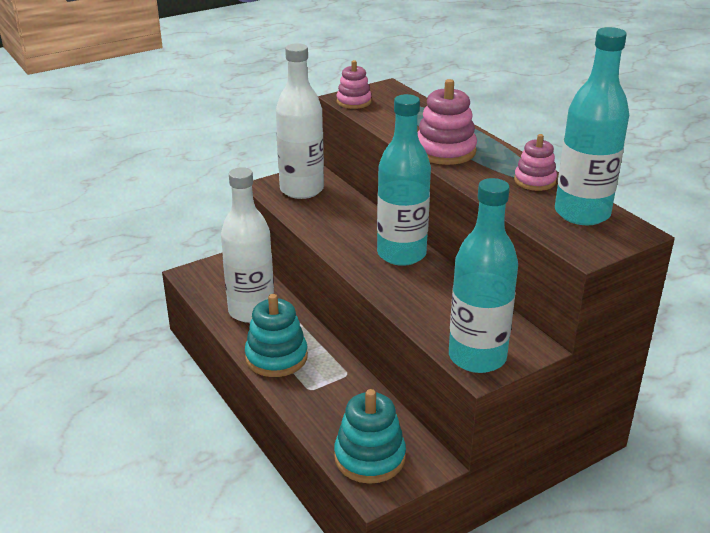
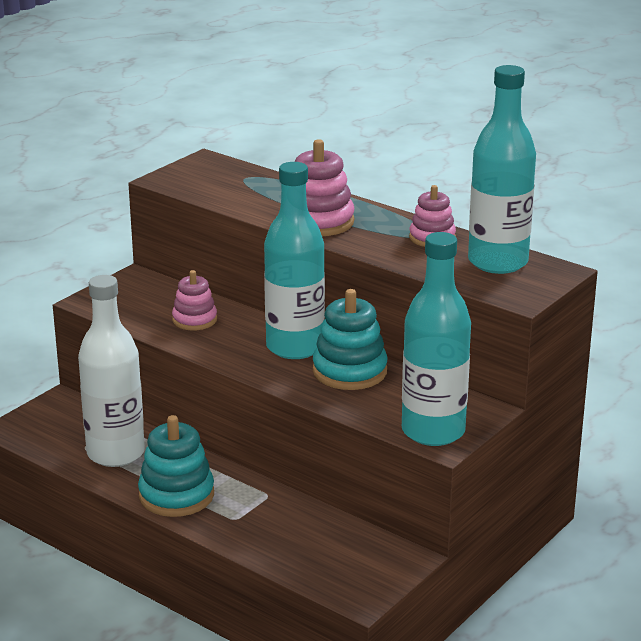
camera: 20 degrees left, 5 degrees down
(301, 190) = (135, 298): white bottle -> none
(354, 102) = (178, 182): pink stacking toy -> pink stacking toy (194, 320)
(369, 457) = (338, 568): turquoise stacking toy -> turquoise stacking toy (349, 371)

